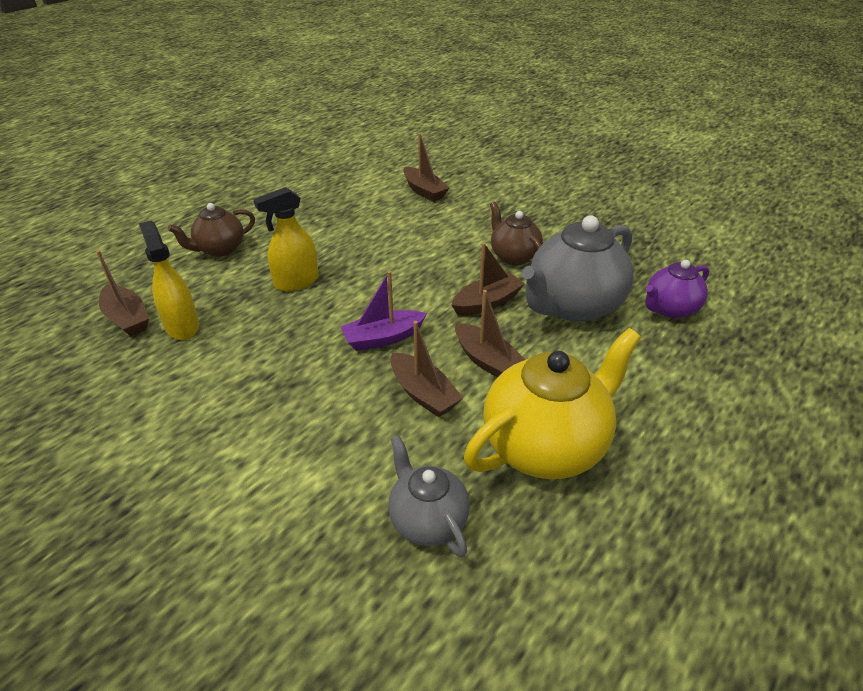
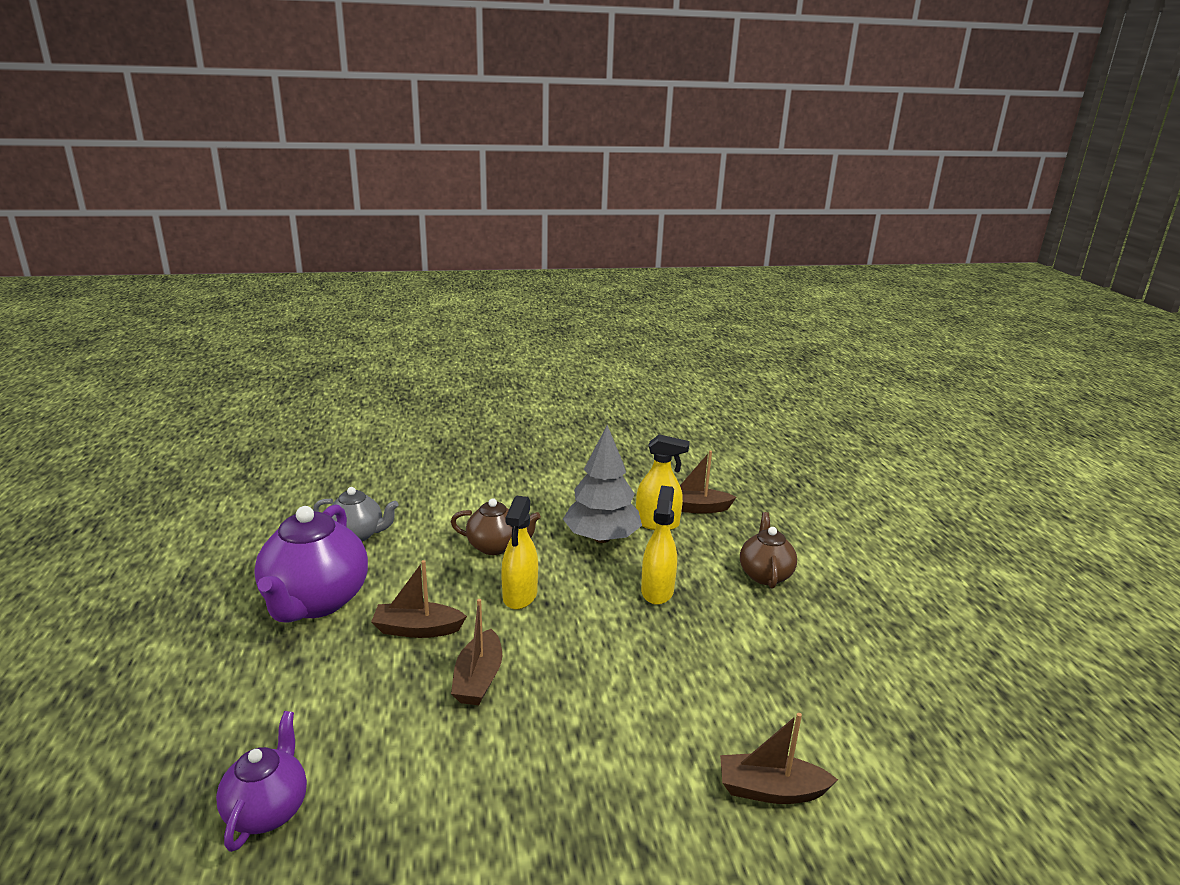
camera: 130 degrees right, 15 degrees down
(243, 344) = (601, 538): none -> grey tree
(383, 338) = (520, 596): purple boat -> yellow spray bottle
(423, 394) = (438, 582): brown boat -> none
(514, 256) = (520, 758): brown teapot -> brown teapot (495, 547)
(545, 446) = (315, 602): yellow teapot -> purple teapot
(573, 306) = (389, 734): grey teapot -> none

